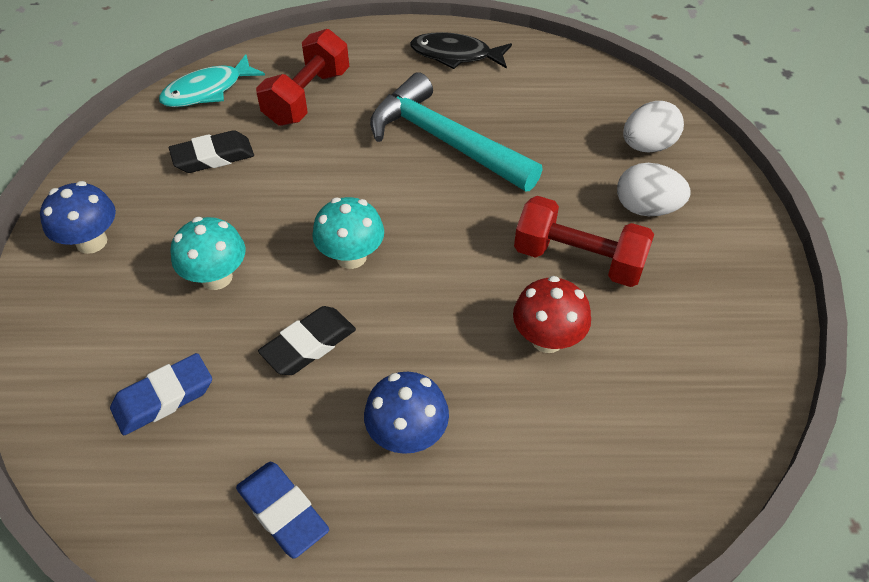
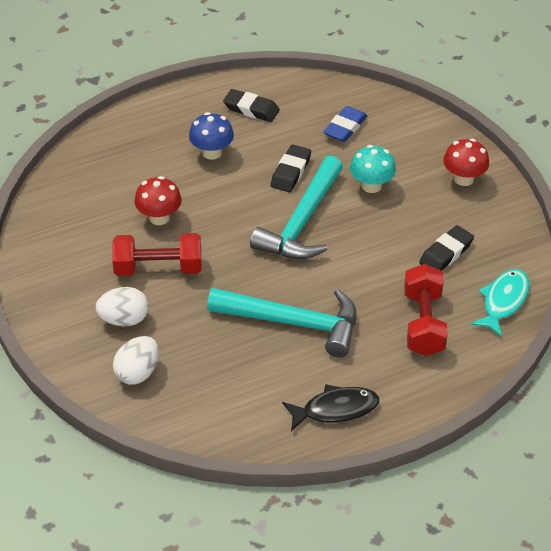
camera: 155 degrees right, 5 degrees down
(91, 242) = (463, 179): blue mushroom -> red mushroom
(283, 511) = (251, 109): blue eraser -> black eraser
(351, 257) = (302, 223): turquoise mushroom -> turquoise hammer

